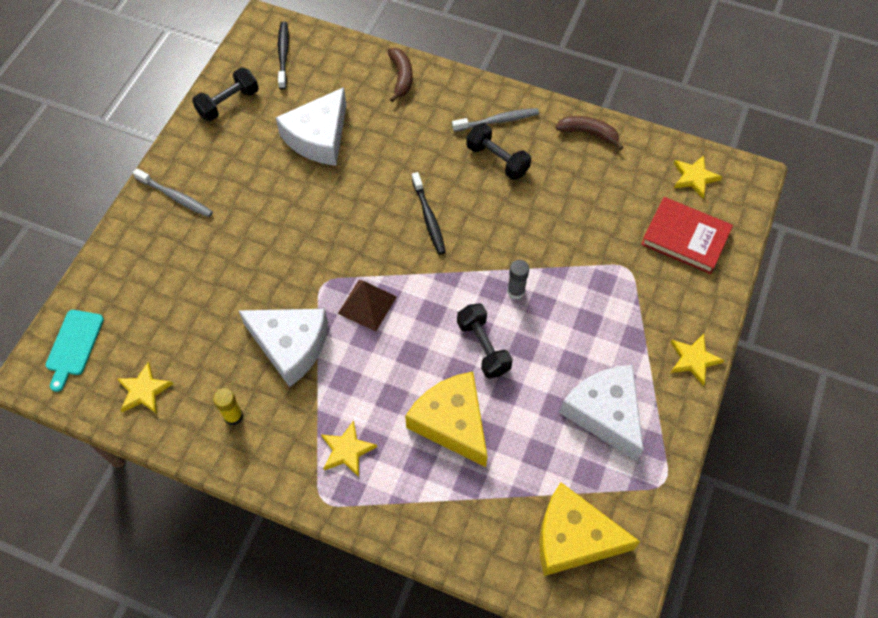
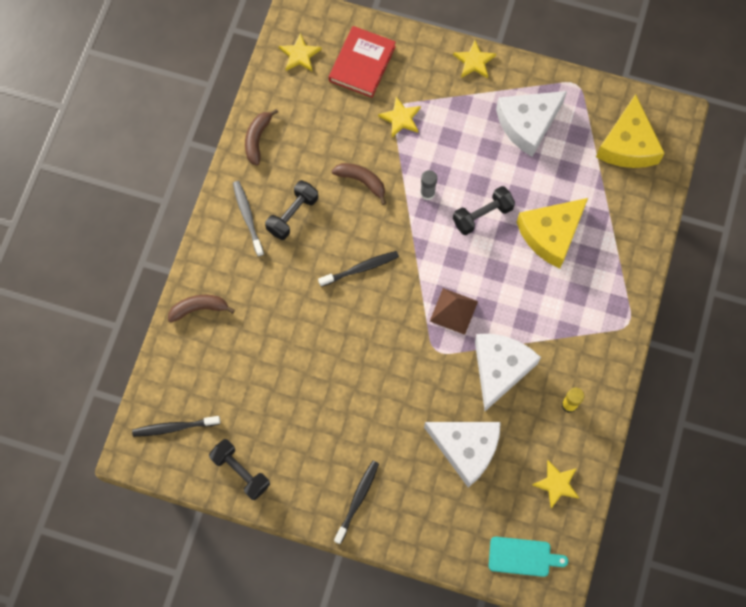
camera: 95 degrees left, 10 degrees up
(176, 197) = (357, 500): grey toothbrush -> black toothbrush
(319, 137) = (277, 377): white cheese -> white cheese (466, 448)
(347, 450) = (585, 311): yellow star -> yellow star (400, 118)
(534, 226) = (362, 181): none -> brown banana

